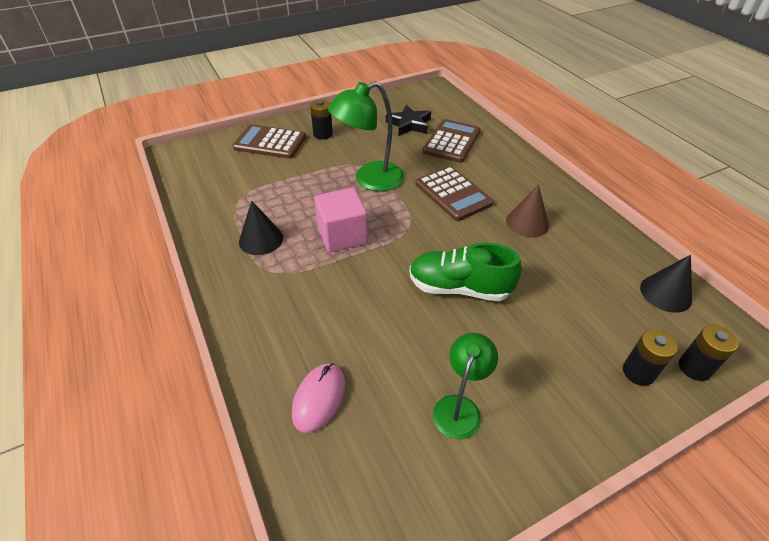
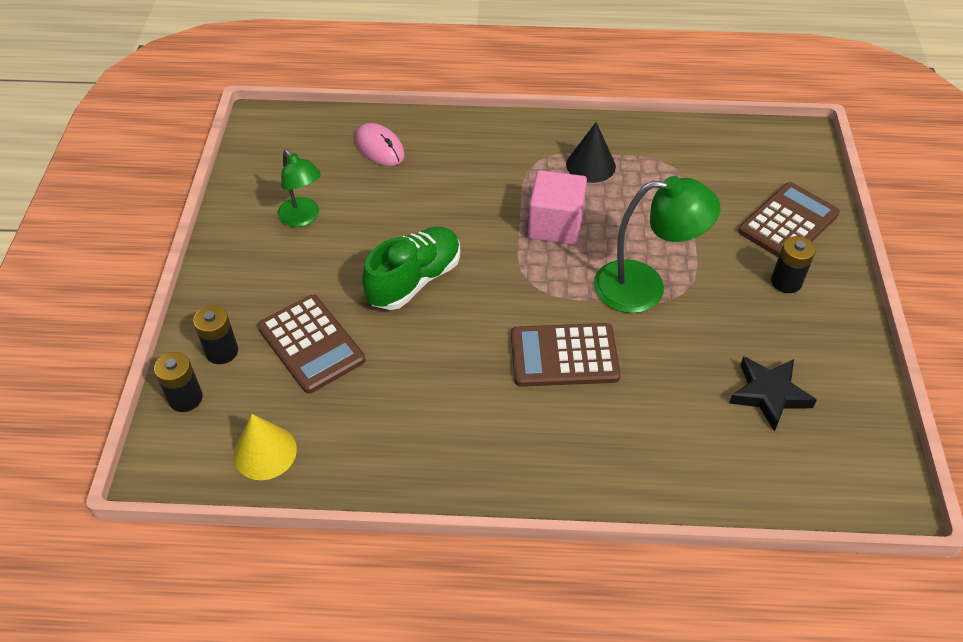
camera: 120 degrees right, 5 degrees up
(369, 180) = (644, 287): green lamp -> green lamp turned 90 degrees clockwise
(451, 141) = (690, 422): brown calculator -> brown calculator (311, 344)
(527, 223) = (460, 399): brown cone -> none
(665, 293) = (265, 452): black cone -> yellow cone

